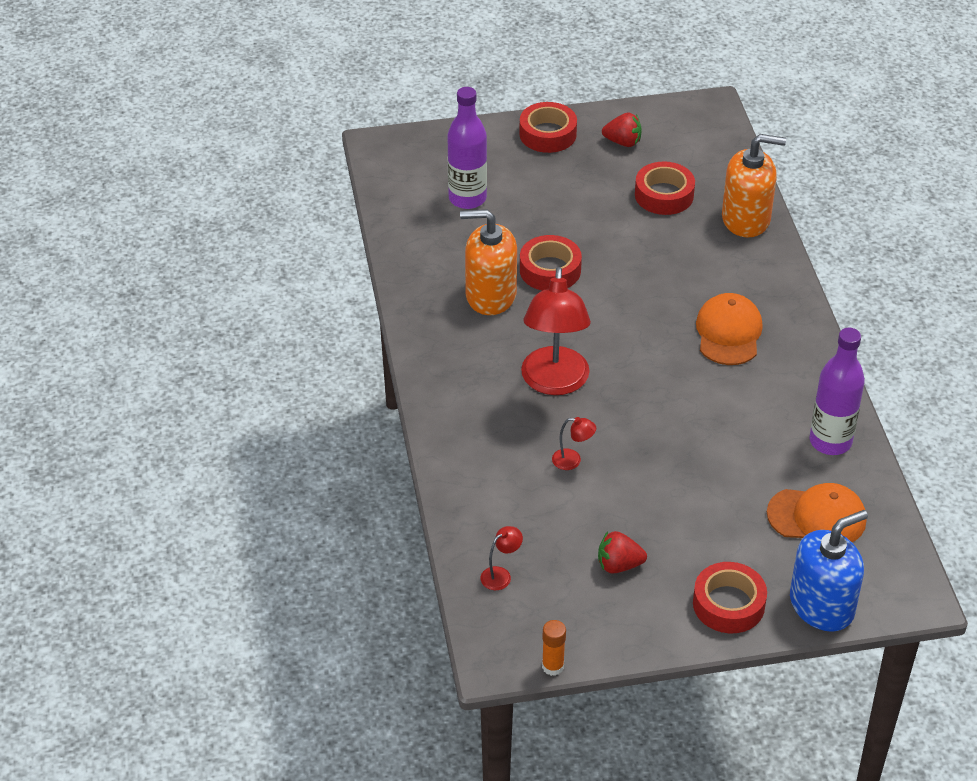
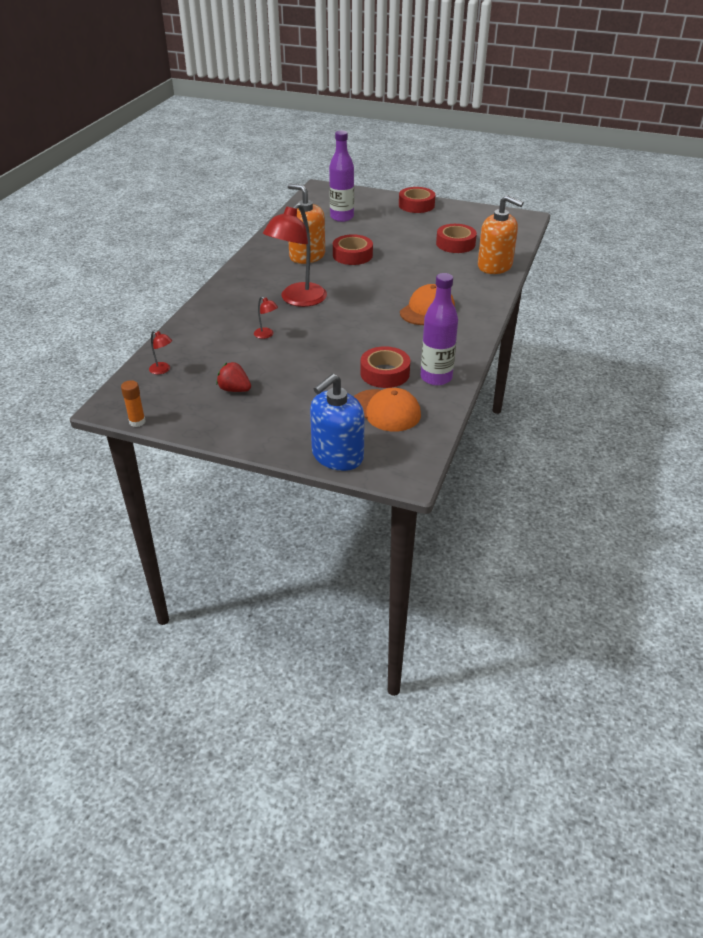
camera: 30 degrees right, 5 degrees down
(501, 575) = (163, 370): red lamp -> red lamp turned 45 degrees clockwise
(623, 142) = (456, 218): red strawberry -> none
(728, 604) = (278, 432): red tape -> red tape (385, 373)
(822, 605) = (337, 456): blue soap dispenser -> blue soap dispenser turned 135 degrees clockwise

